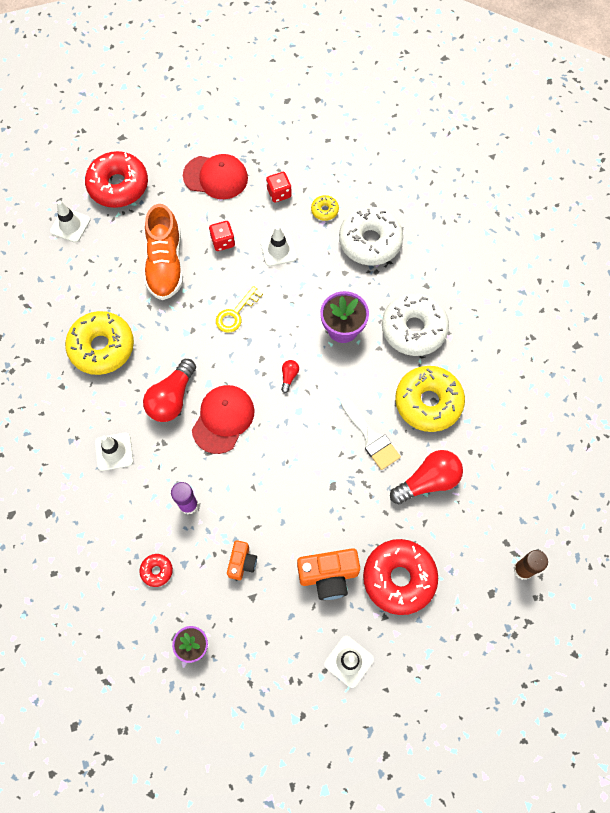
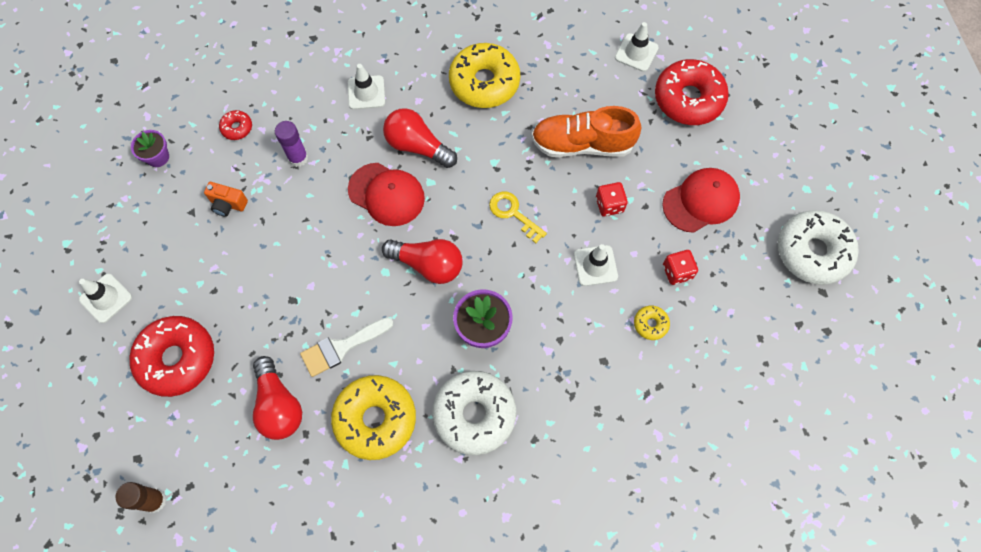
camera: 95 degrees right, 0 degrees up
(215, 177) = (701, 201): red cap -> red cap turned 135 degrees counterclockwise
(289, 376) = (428, 265): red light bulb -> red light bulb, size x2.21
(328, 576) = (196, 286): orange camera -> none
(370, 242) = (602, 375): white donut -> white donut (812, 252)

